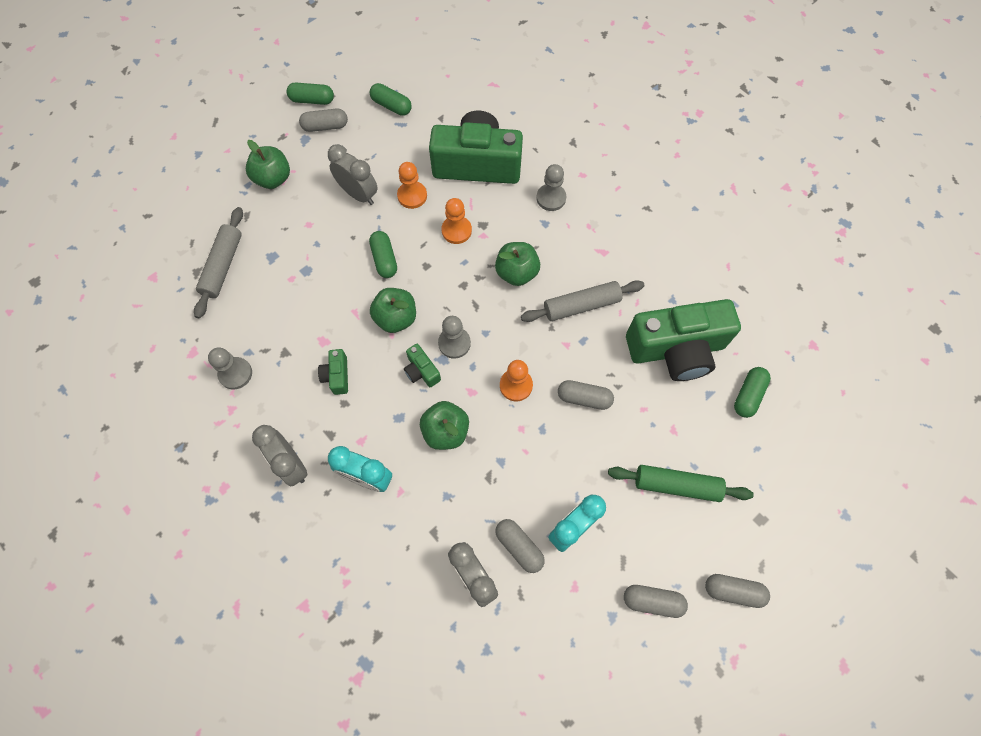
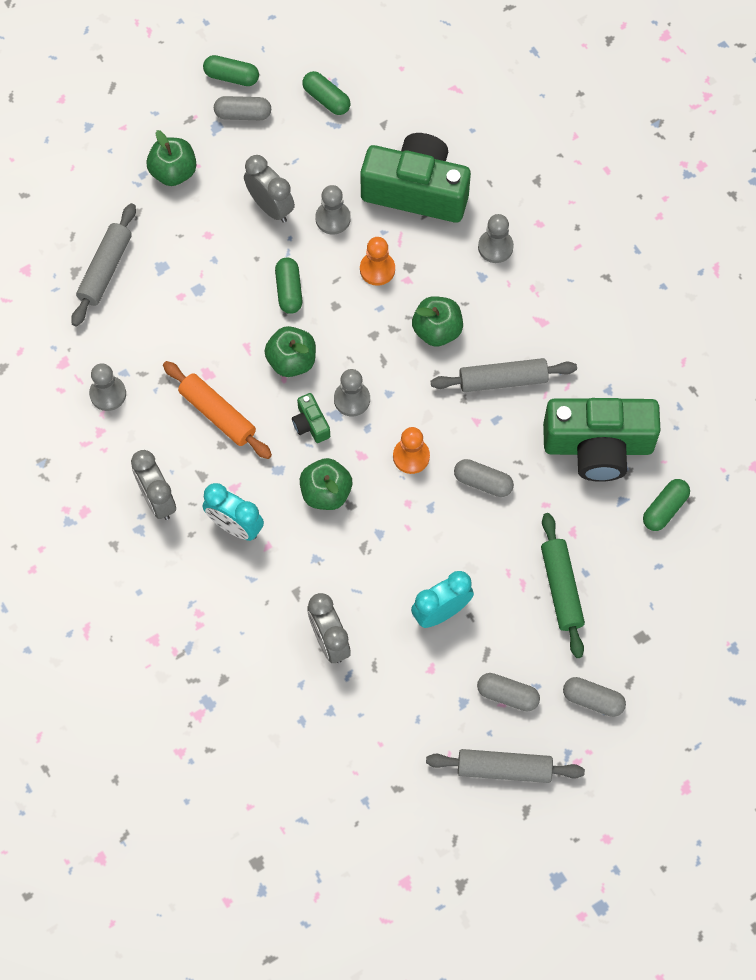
camera: 10 degrees right, 0 degrees up
(337, 376) = (217, 414): green camera -> orange rolling pin
(412, 196) = (333, 218): orange pawn -> grey pawn
(519, 547) = (382, 621): grey capsule -> none
(667, 680) = (504, 769): none -> grey rolling pin
(676, 485) = (561, 588): green rolling pin -> green rolling pin turned 60 degrees clockwise

